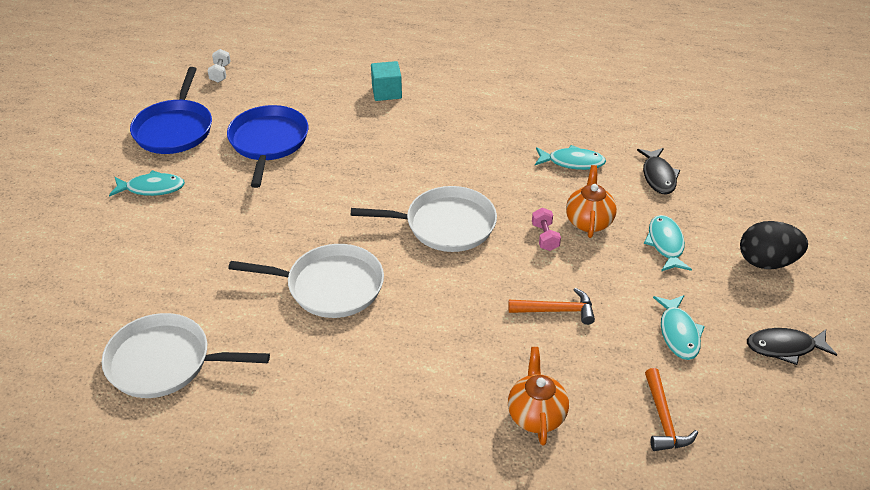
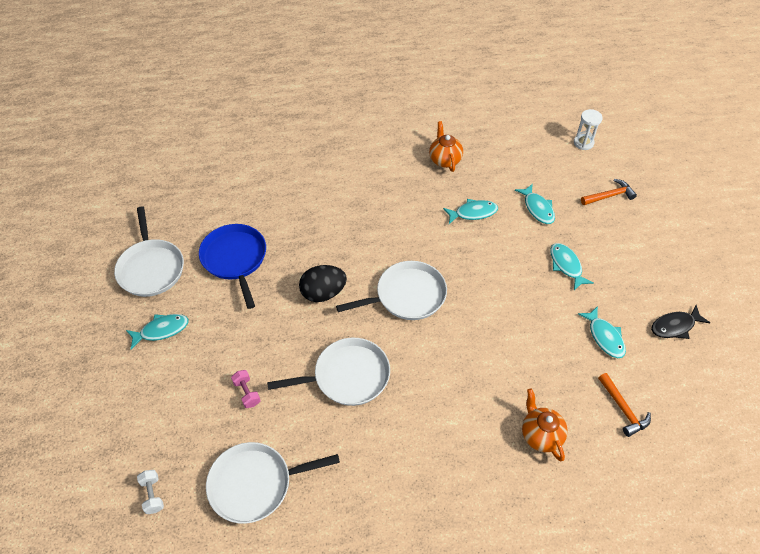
camera: 20 degrees left, 10 degrees up
(175, 129) = (151, 268): blue pan -> white pan
(220, 73) = (161, 202): white dumbbell -> white dumbbell (153, 495)
(386, 92) = (306, 185): turquoise cube -> none
(545, 237) = (482, 285): pink dumbbell -> pink dumbbell (247, 393)
(557, 310) = (517, 345): orange hammer -> orange hammer (609, 196)
(588, 221) = (506, 262): orange teapot -> orange teapot (444, 160)
(658, 176) = (537, 208): black fish -> turquoise fish
(755, 123) = (583, 143): none -> white hourglass
(766, 262) = (637, 260): black egg -> black egg (323, 293)

